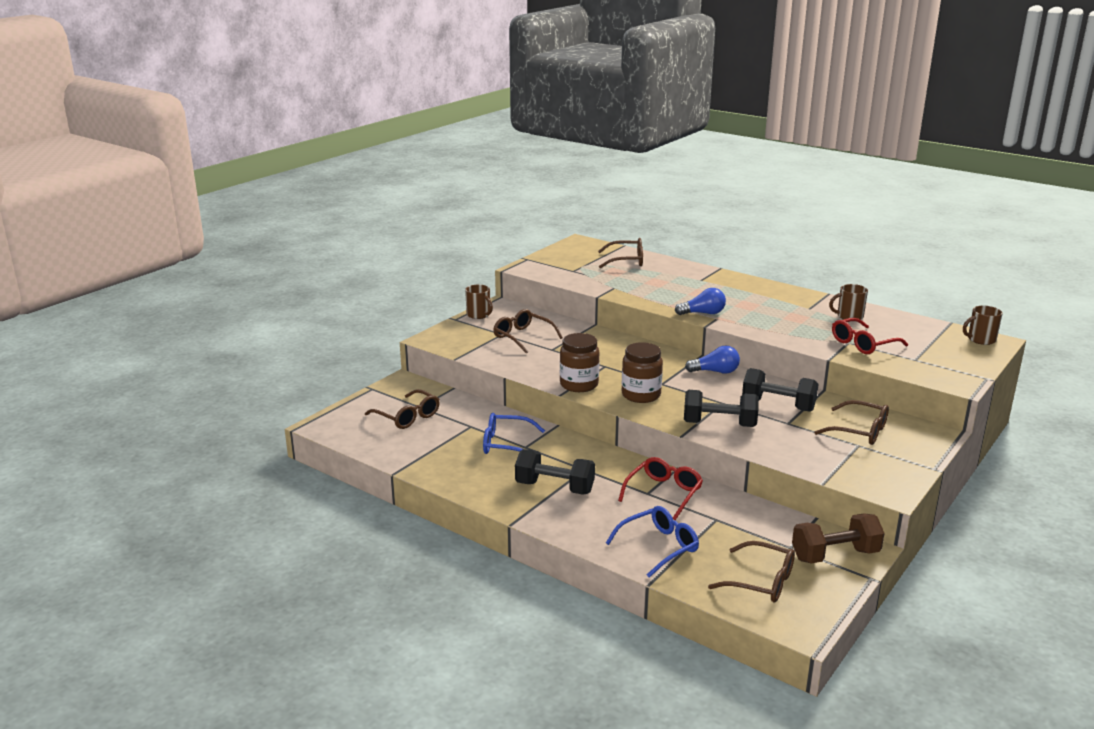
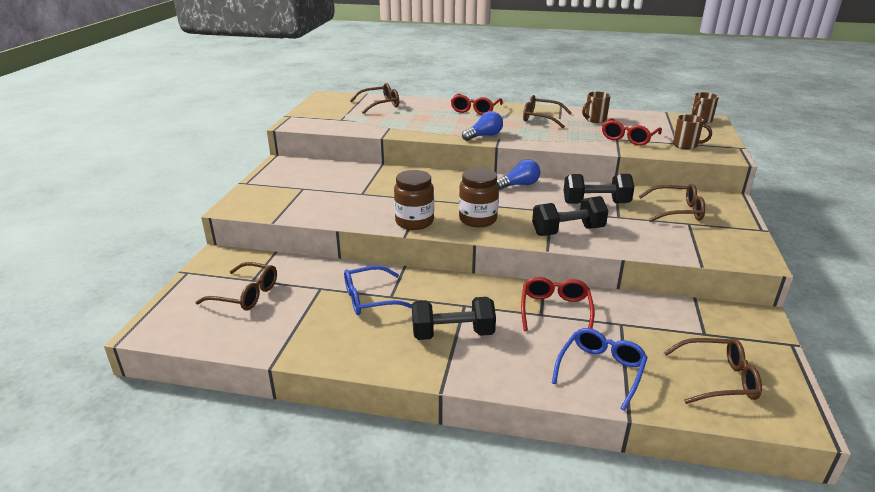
camera: 25 degrees left, 5 degrees up
(479, 315) = (267, 175): brown mug -> brown mug (686, 145)
(523, 337) = (325, 187): brown glasses -> brown glasses (540, 118)
(723, 283) = (475, 110): none -> red glasses
(835, 555) = (744, 330): brown dumbbell -> none

